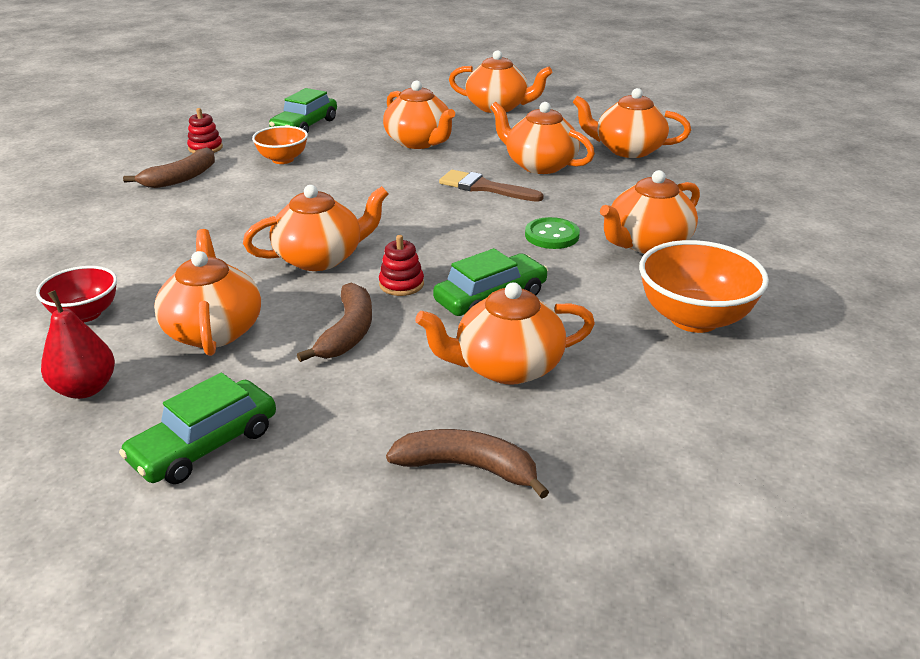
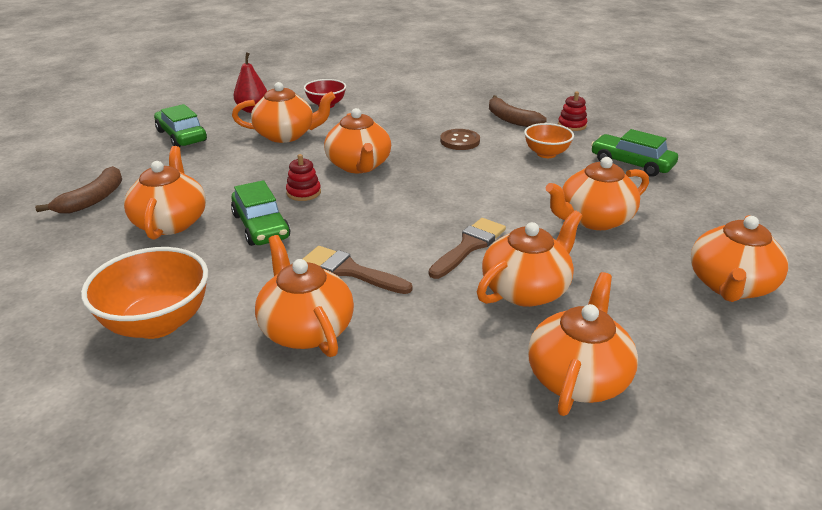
camera: 100 degrees right, 0 degrees up
(246, 203) = (460, 141): none -> brown button
(348, 332) = (254, 172): brown banana -> none
(552, 235) = (350, 271): green button -> brown brush

